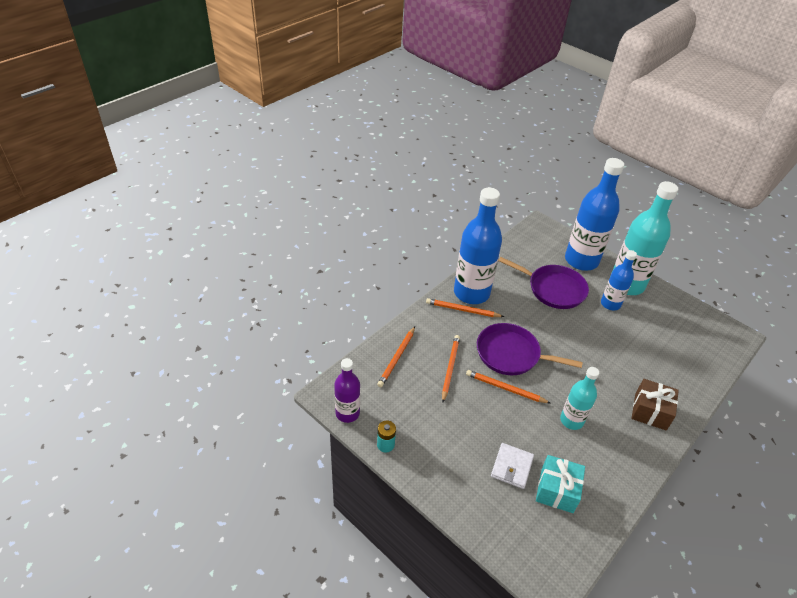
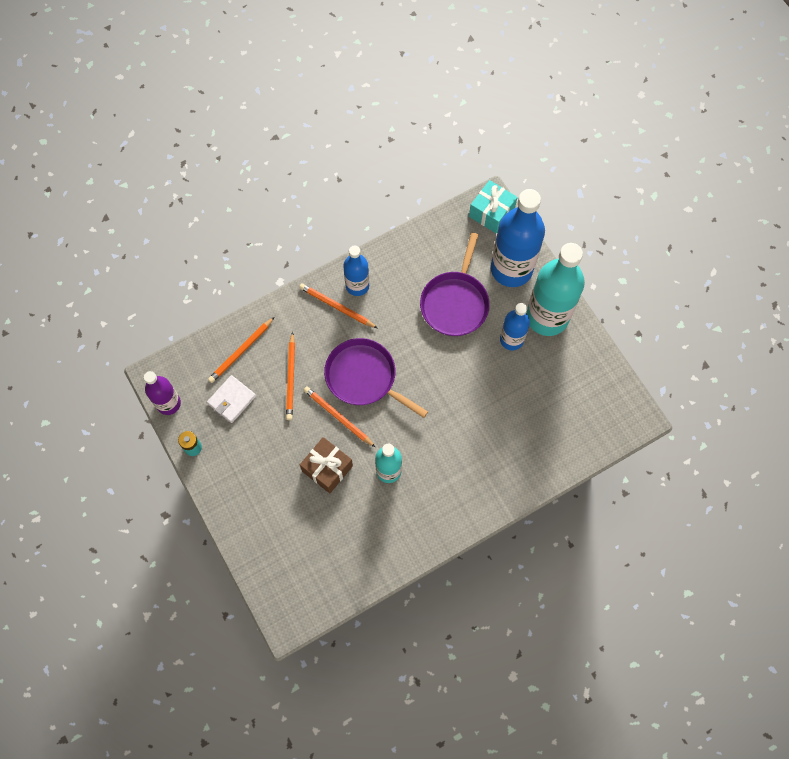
camera: 20 degrees right, 25 degrees up
(450, 368) = (291, 378): orange pencil -> orange pencil turned 150 degrees clockwise
(471, 293) = (357, 286): blue bottle -> blue bottle, size x0.55
(511, 467) = (303, 503): white wallet -> white wallet (232, 400)
(553, 289) = (455, 303): purple pan -> purple pan turned 60 degrees clockwise
(557, 490) = (335, 539): turquoise gift -> turquoise gift (491, 213)
(650, 411) = (477, 483): brown gift -> brown gift (327, 468)

